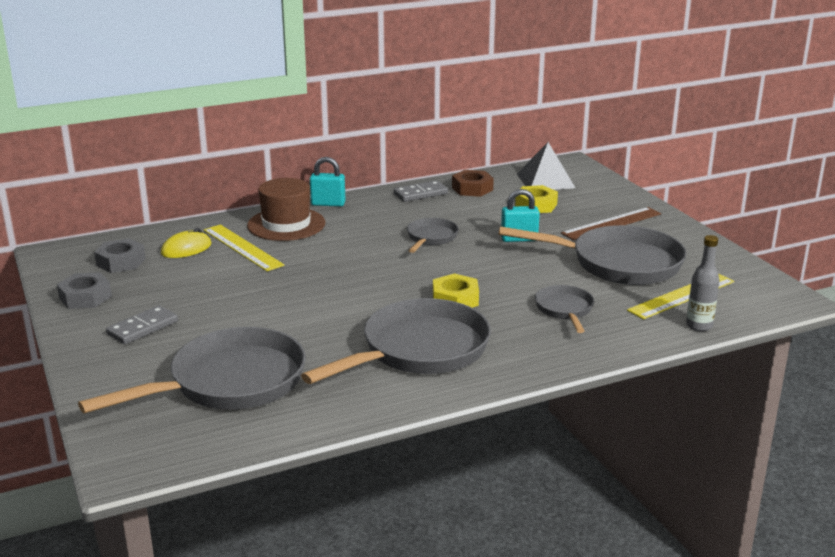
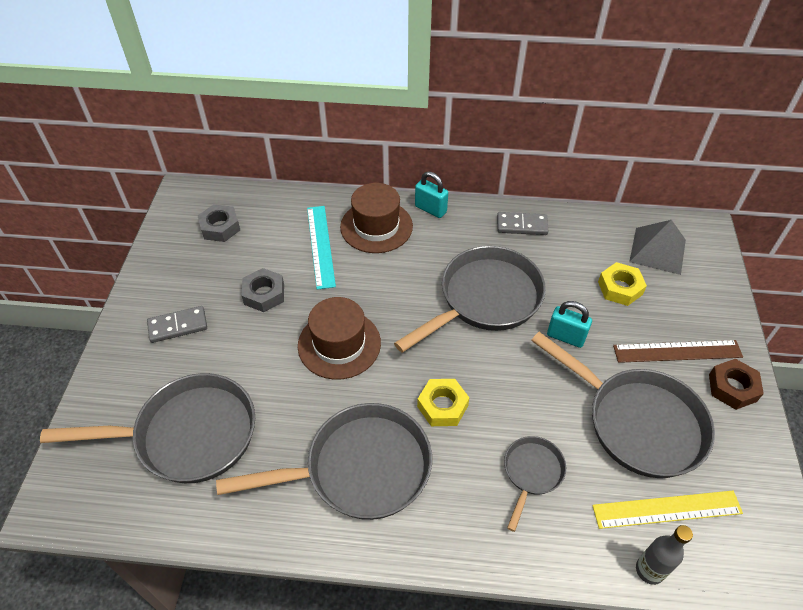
camera: 30 degrees right, 25 degrees up
(85, 297) = (166, 265): grey nut -> grey nut (264, 294)
(186, 249) = (277, 229): yellow mouse -> none
(242, 247) = (320, 246): yellow ruler -> turquoise ruler
(324, 294) = (339, 344): none -> brown hat
(431, 238) = (485, 299): grey pan -> grey pan, size x1.99
(472, 189) = (575, 236): brown nut -> brown nut (732, 387)

